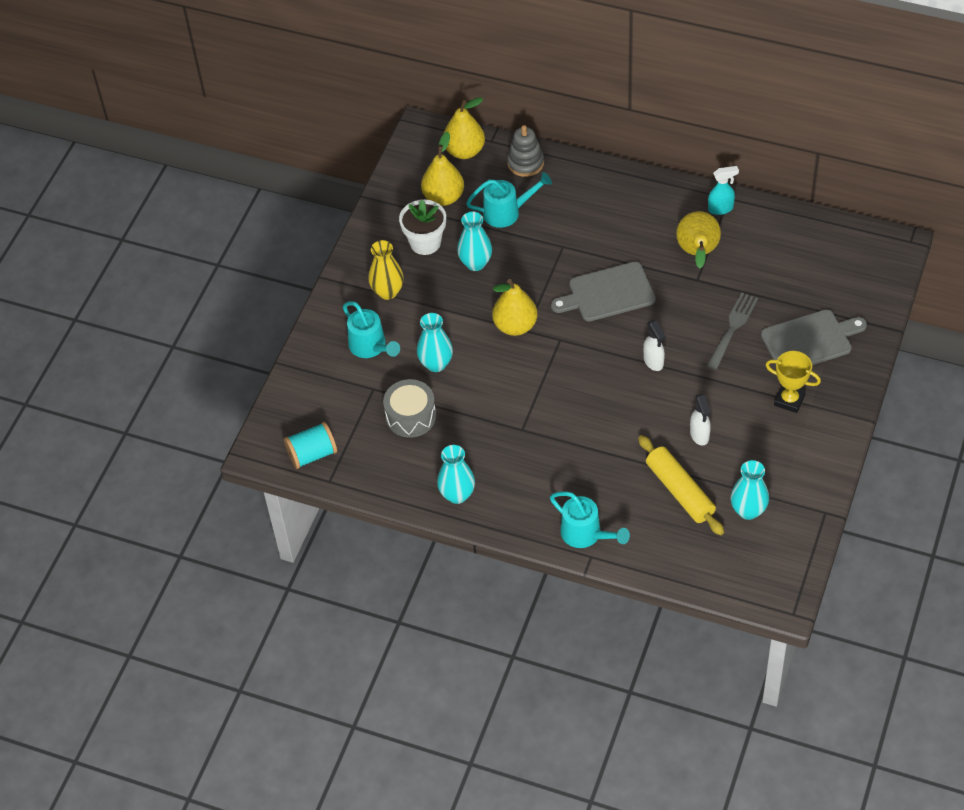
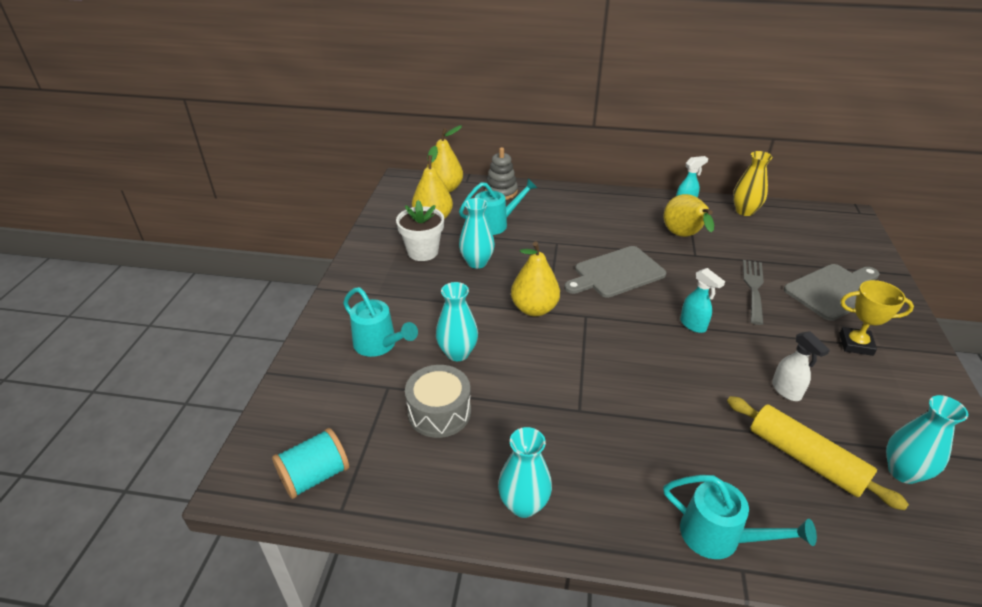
camera: 15 degrees left, 15 degrees down
(387, 292) = (391, 293): yellow vase -> yellow vase (744, 211)
(653, 362) = (693, 325): white spray bottle -> turquoise spray bottle

